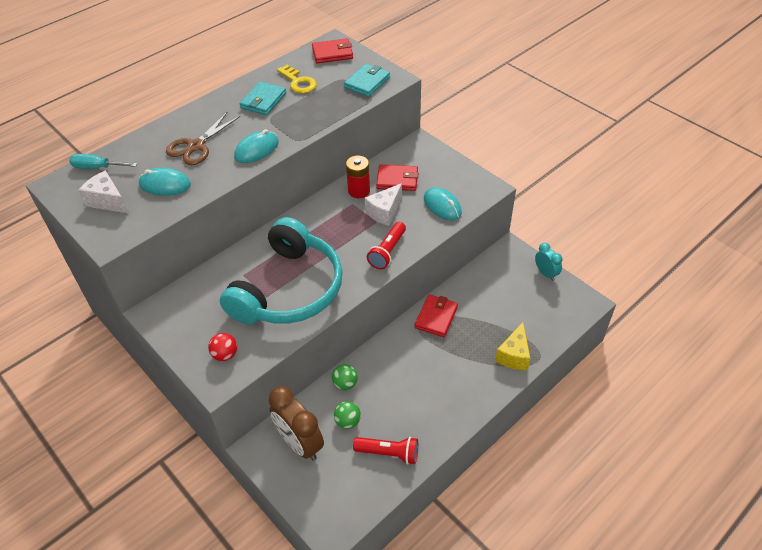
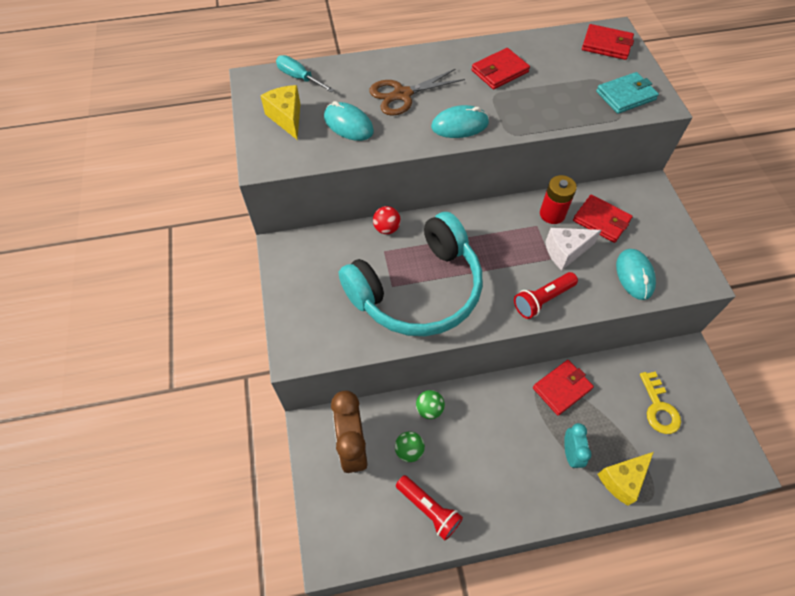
camera: 30 degrees right, 10 degrees up
(107, 201) = (287, 118): white cheese -> yellow cheese
(225, 354) = (319, 328): red ball -> red ball (386, 228)
(263, 101) = (499, 71): turquoise wallet -> red wallet
(298, 82) = (549, 65): yellow key -> yellow key (658, 407)
(545, 273) = (715, 404): turquoise clock -> turquoise clock (570, 453)

